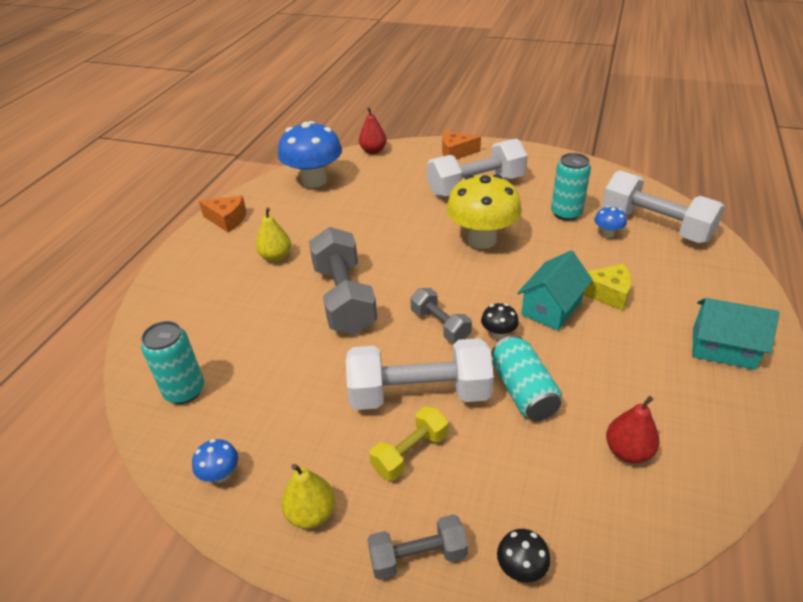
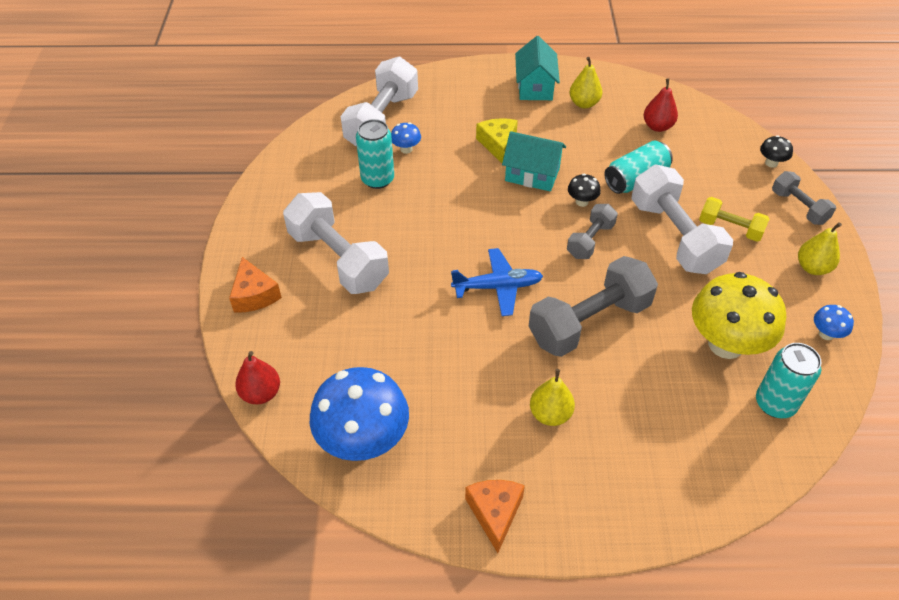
camera: 110 degrees left, 10 degrees up
(410, 256) = (498, 287): none -> blue plane
(482, 240) = (447, 235): yellow mushroom -> yellow mushroom (726, 344)
(685, 386) = (584, 103): none -> yellow pear

